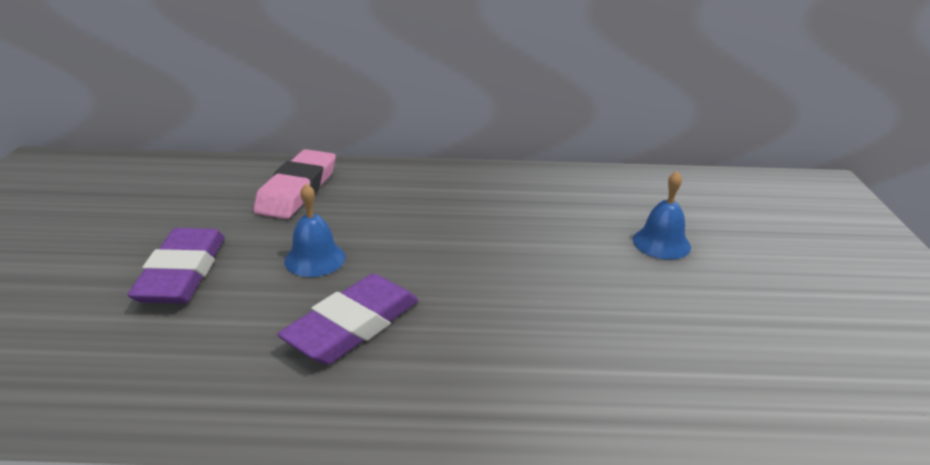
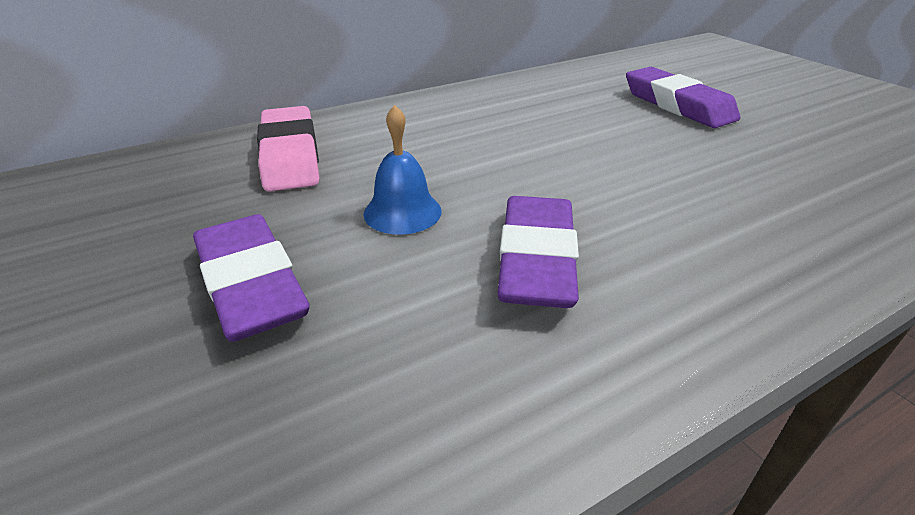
camera: 30 degrees left, 5 degrees up
(661, 243) = (677, 105): blue bell -> purple eraser

